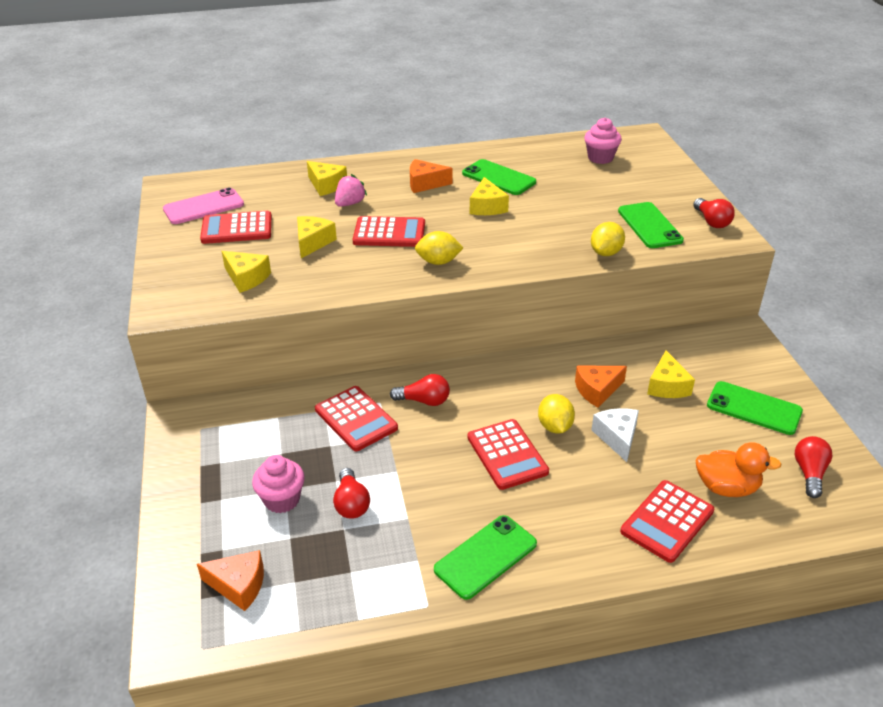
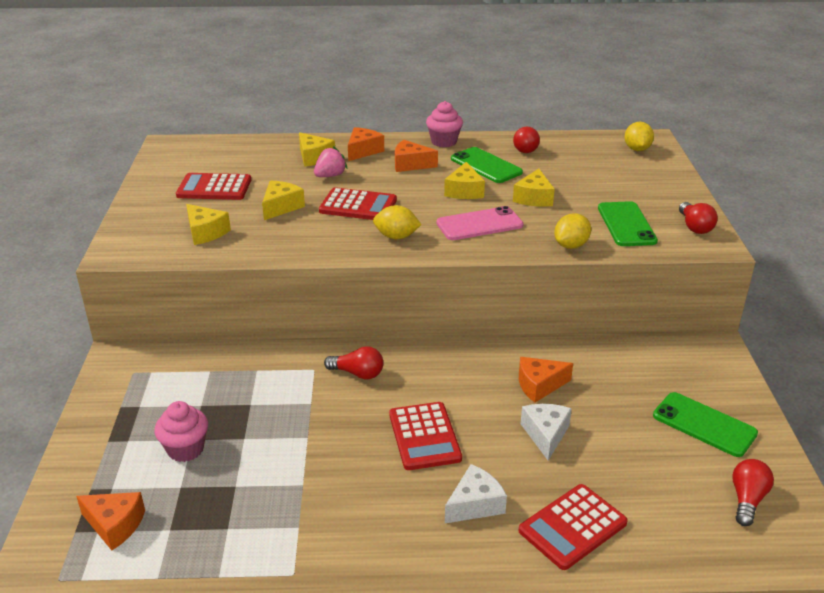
camera: 10 degrees right, 5 degrees down
(203, 207) = (191, 166): pink phone -> pink phone (479, 224)
(351, 503) = (251, 462): red light bulb -> red light bulb (524, 148)
(356, 419) = (284, 382): red calculator -> none
(373, 173) = (363, 151): none -> orange cheese
(486, 557) = (368, 534): green phone -> none
(555, 426) = (483, 415): yellow lemon -> yellow lemon (637, 149)
(574, 513) = (475, 504): none -> white cheese
(600, 158) = (597, 156): pink cupcake -> pink cupcake (444, 142)
(667, 386) = (615, 390): yellow cheese -> yellow cheese (534, 198)
(726, 487) = (649, 501): orange duck -> none

